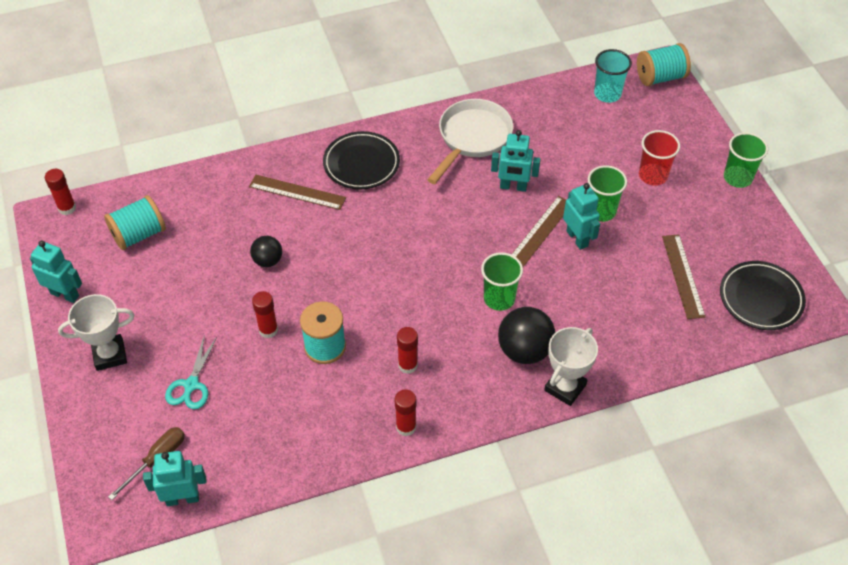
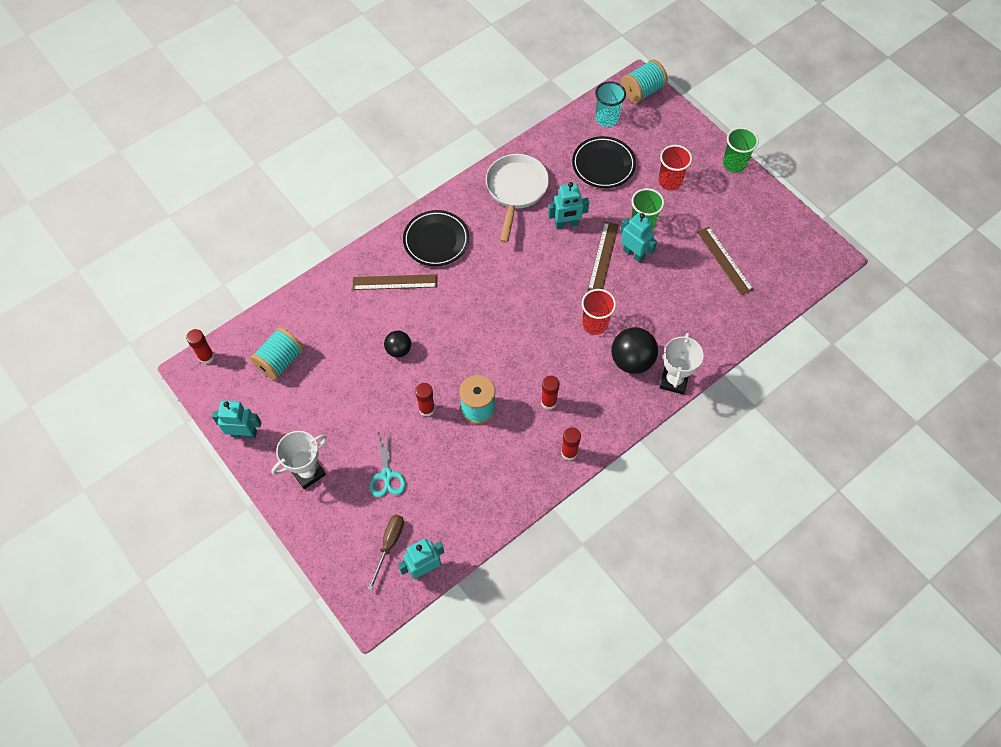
camera: 20 degrees left, 10 degrees up
(499, 299) = (595, 324): green cup -> red cup
(760, 298) = (787, 261): black plate -> black plate (603, 165)

